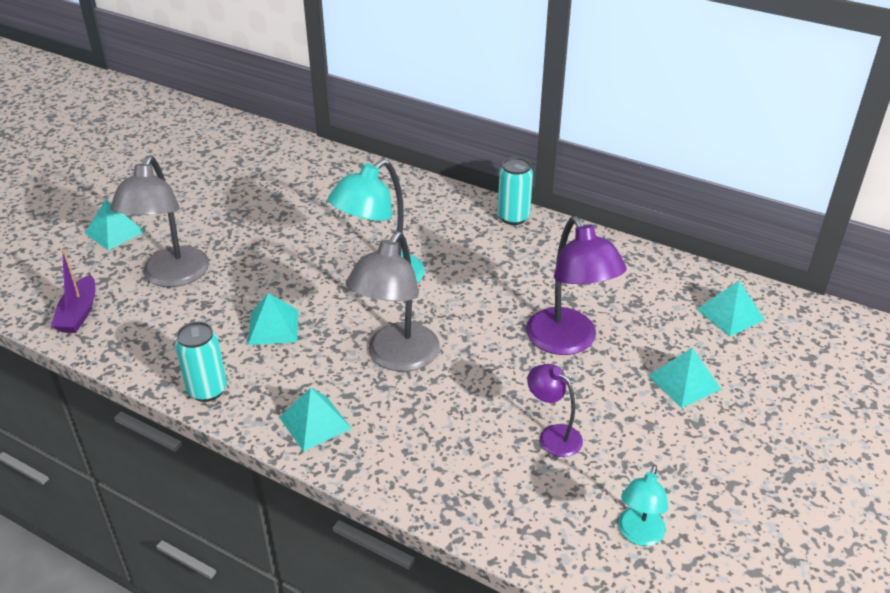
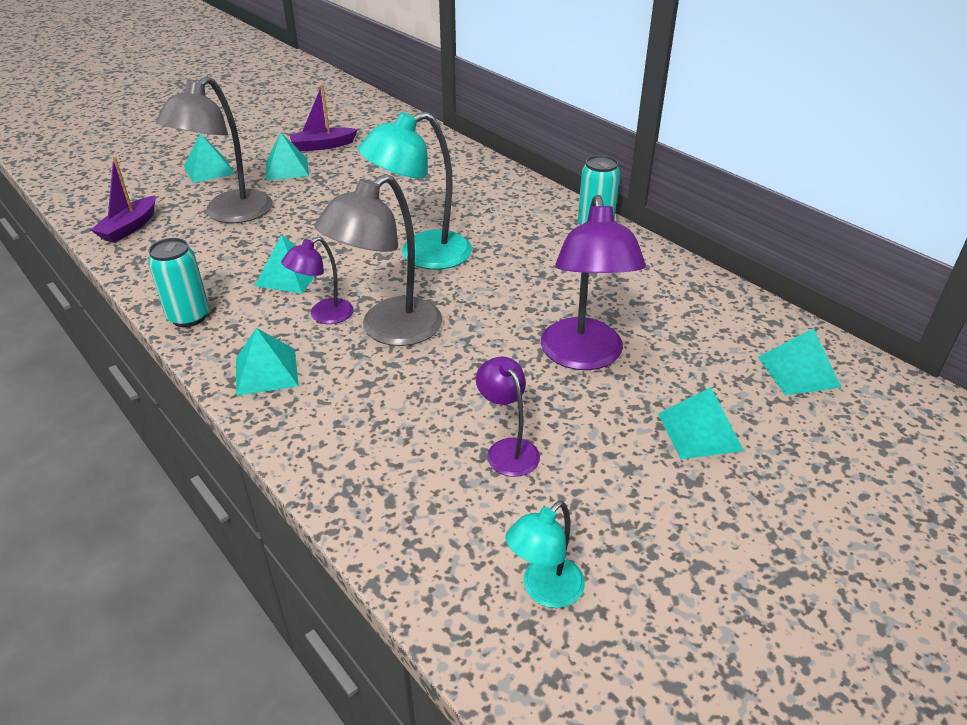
camera: 20 degrees right, 0 degrees up
(194, 215) = (287, 169): none -> turquoise pyramid
(213, 182) = (322, 146): none -> purple boat
(331, 358) = (323, 315): none -> purple lamp

